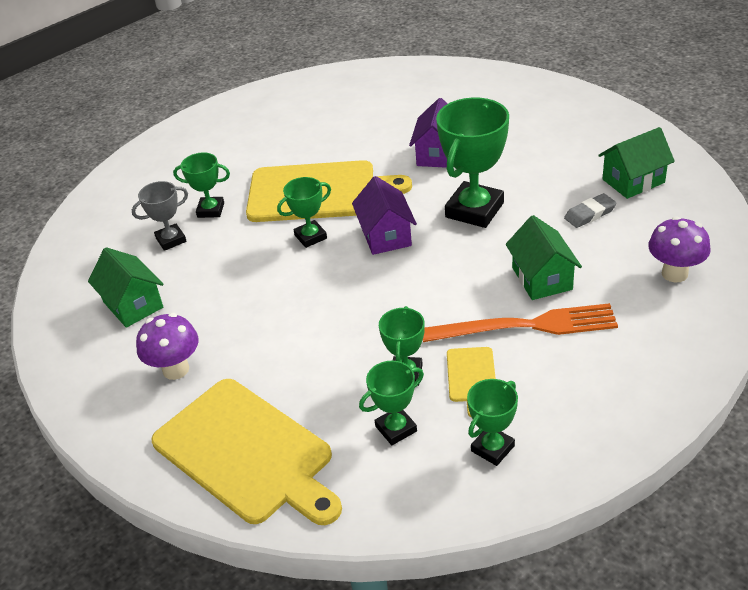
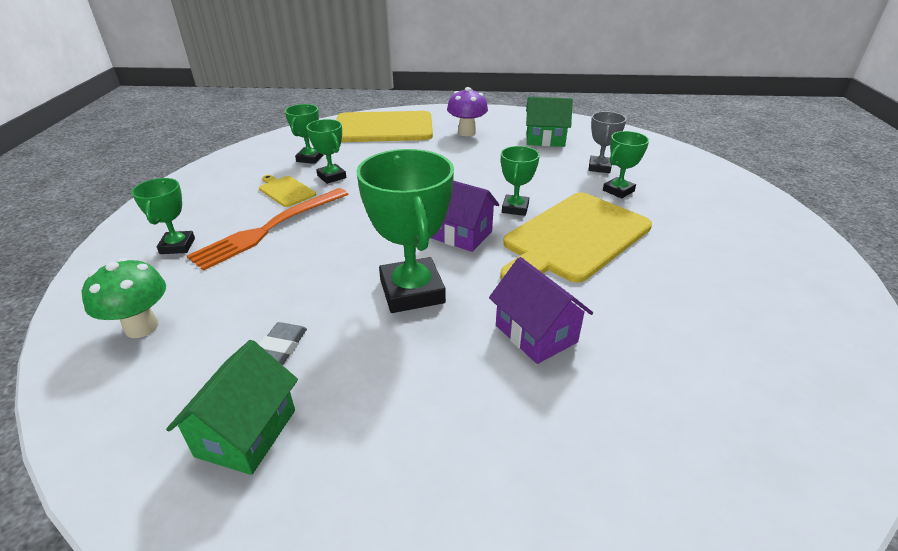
camera: 130 degrees right, 5 degrees down
(492, 448) = (242, 172): green trophy -> green trophy (177, 246)
(542, 278) = (283, 264): green house -> none
(674, 273) = (141, 327): purple mushroom -> green mushroom

